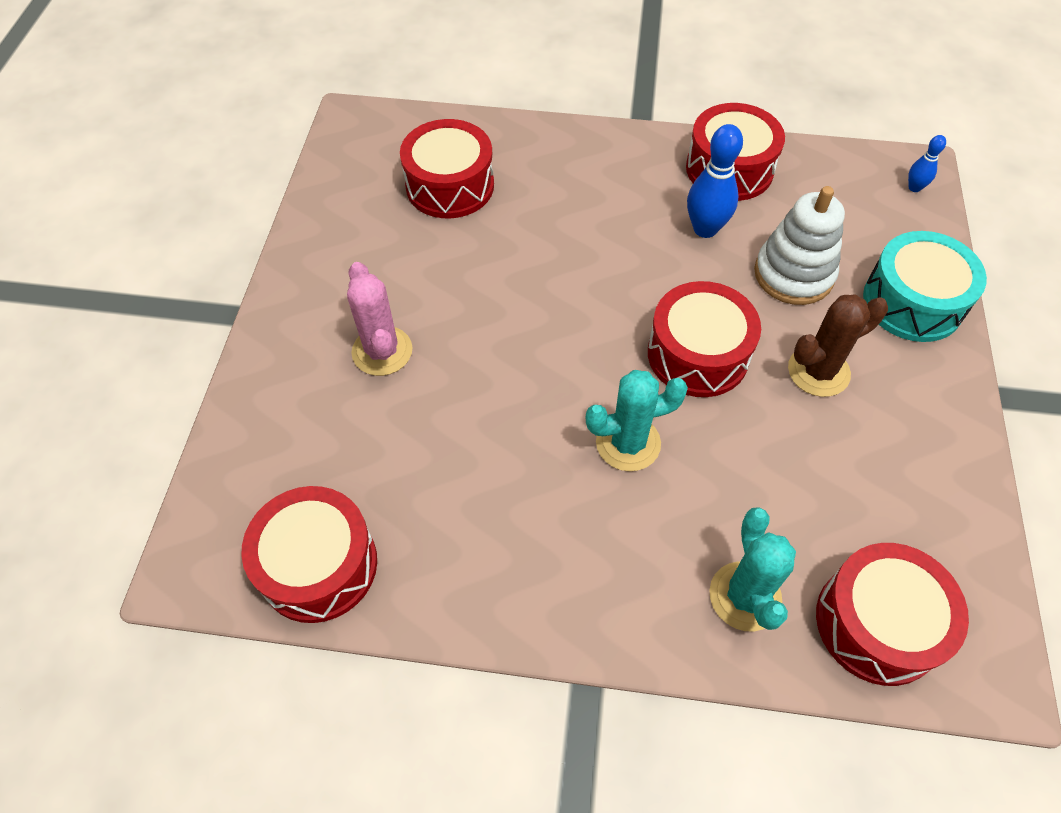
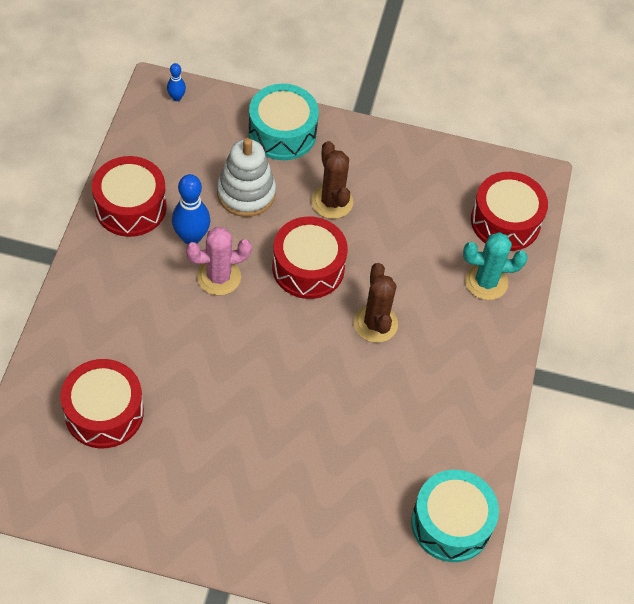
camera: 90 degrees left, 0 degrees up
(318, 565) = (451, 523): red drum -> turquoise drum
(382, 351) = (276, 475): pink cactus -> pink cactus (219, 277)
(628, 443) = (375, 323): turquoise cactus -> brown cactus

